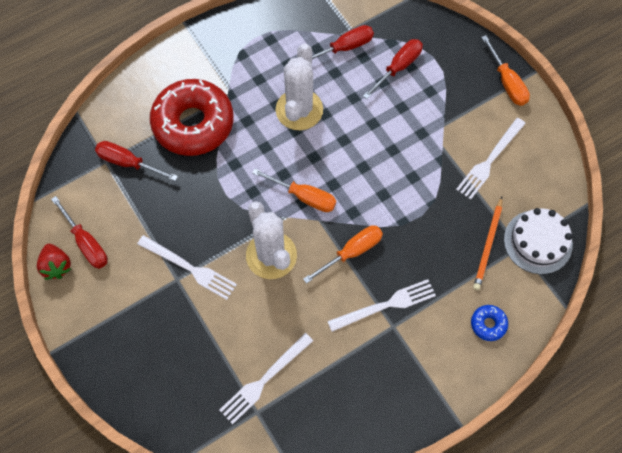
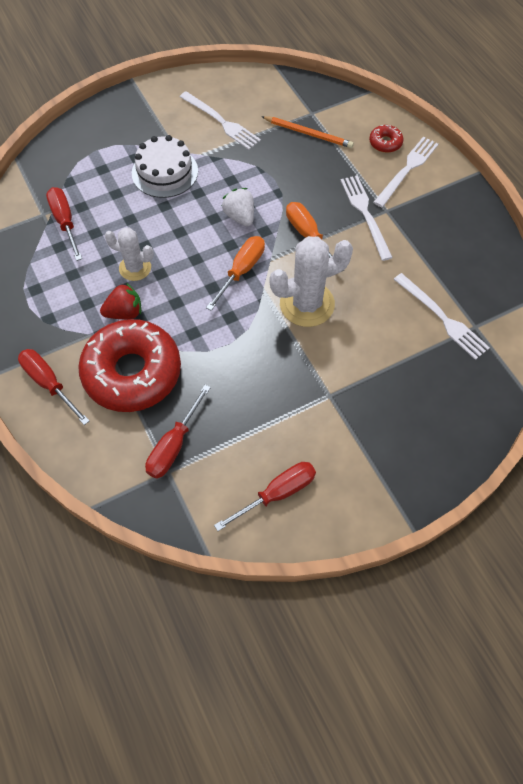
camera: 85 degrees left, 5 degrees down
(57, 266) = (305, 528): red strawberry -> red strawberry (125, 312)
(189, 268) = (317, 382): white fork -> white fork (407, 170)
(299, 110) = (135, 268): white cactus -> white cactus, size x0.60
(368, 189) = (240, 216): none -> white strawberry
(398, 67) = (101, 179): red screwdriver -> red screwdriver (49, 383)
(488, 324) = (385, 143): blue donut -> red donut
(507, 82) = (139, 99): orange screwdriver -> none
(538, 242) = (308, 100): white cake -> white cake (165, 172)

